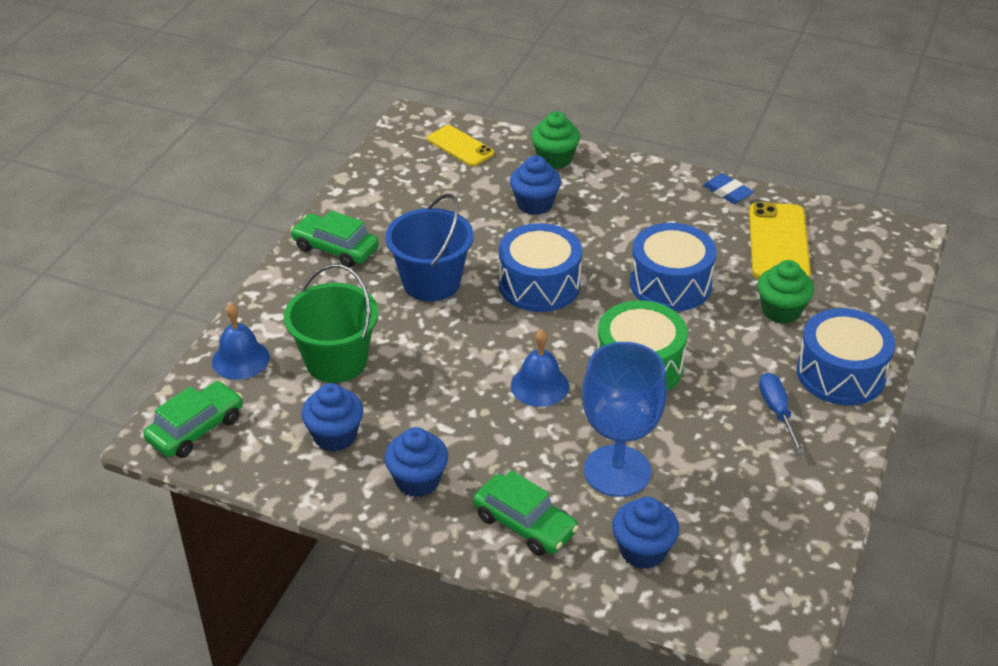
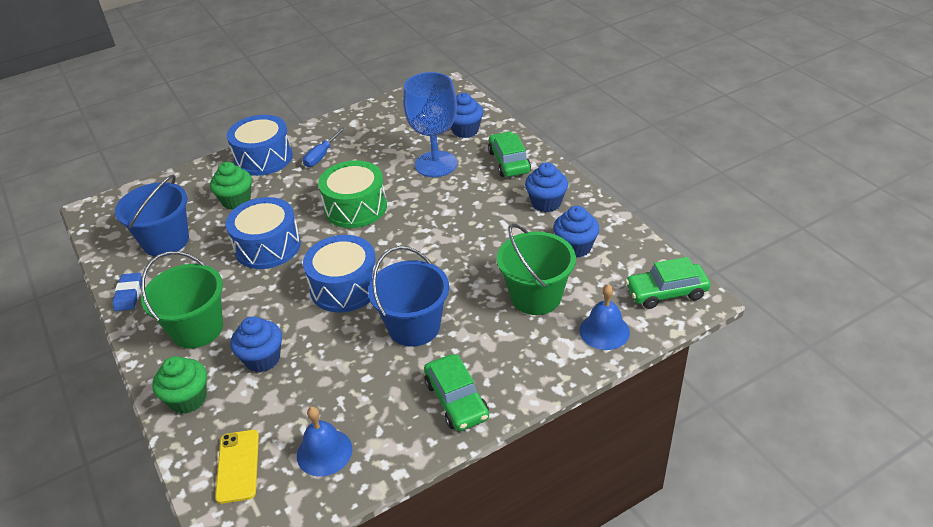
camera: 140 degrees left, 0 degrees up
(539, 385) = (424, 222): blue bell -> blue bell (324, 452)
(623, 198) = (197, 329): none -> green bucket
(778, 243) = (166, 241): yellow phone -> blue bucket

